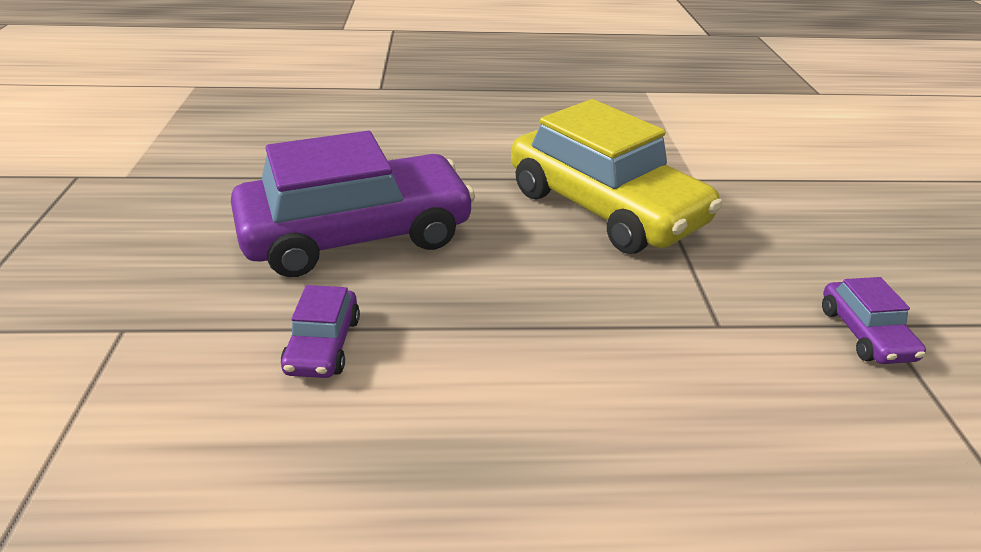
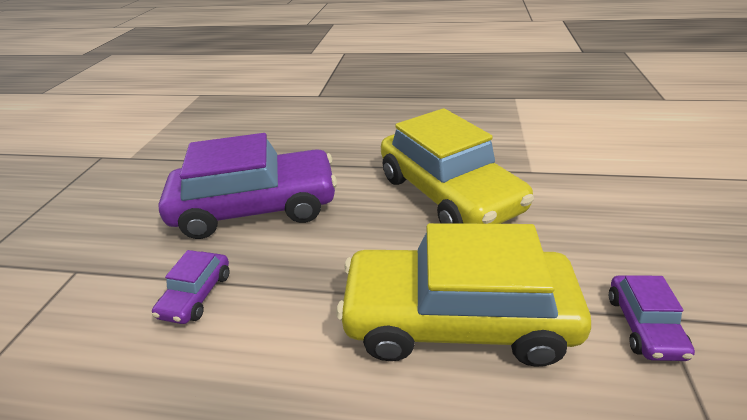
camera: 15 degrees right, 0 degrees up
(665, 344) = (456, 319): none -> yellow car

